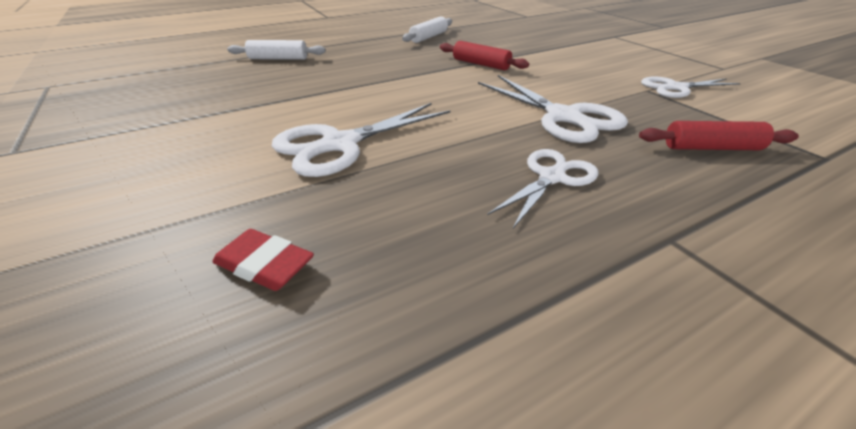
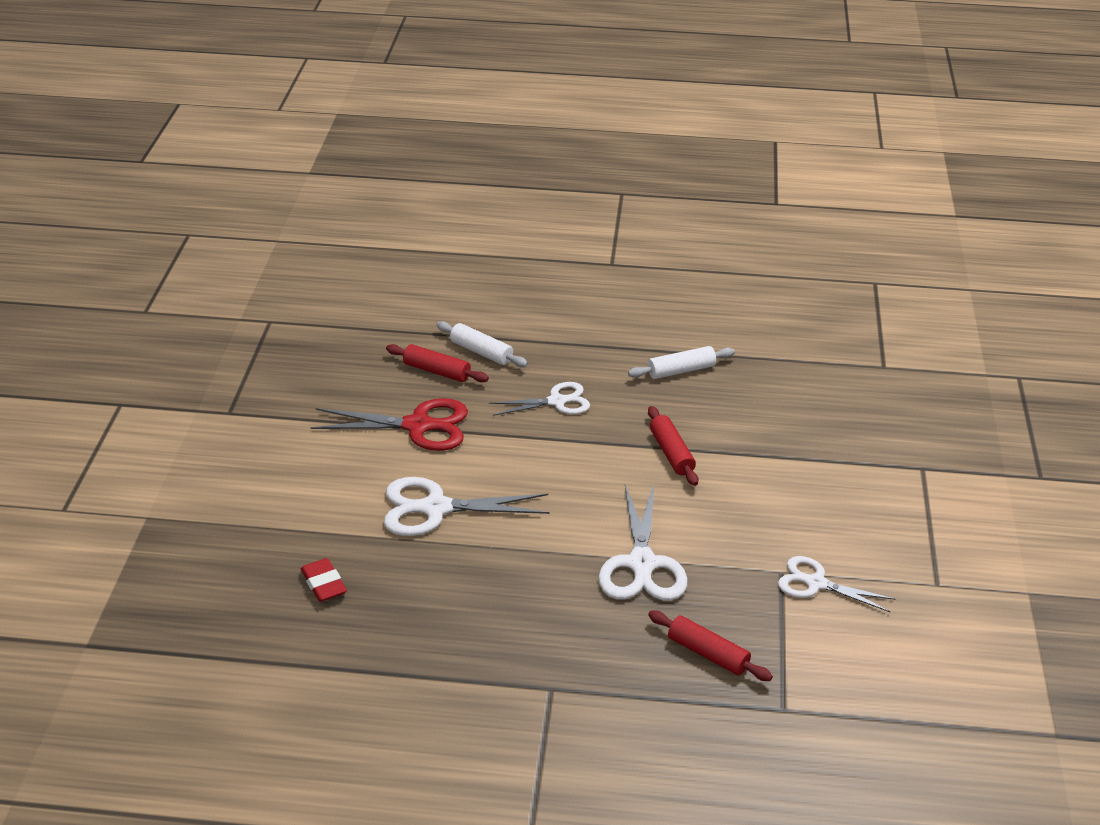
camera: 35 degrees right, 0 degrees up
(249, 74) = (437, 371): none -> red rolling pin
(262, 102) = (418, 426): none -> red scissors
(551, 177) = (544, 613): white scissors -> white scissors (556, 401)

